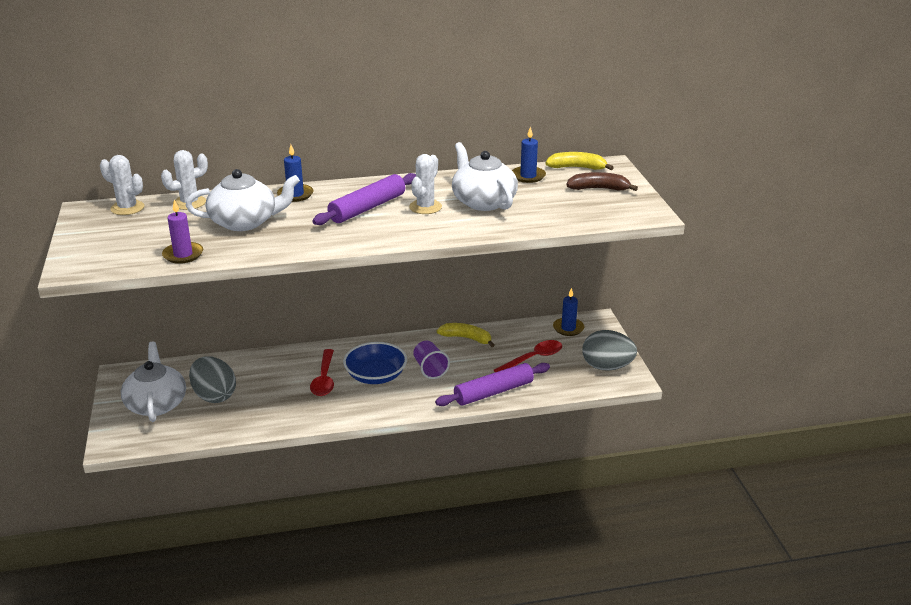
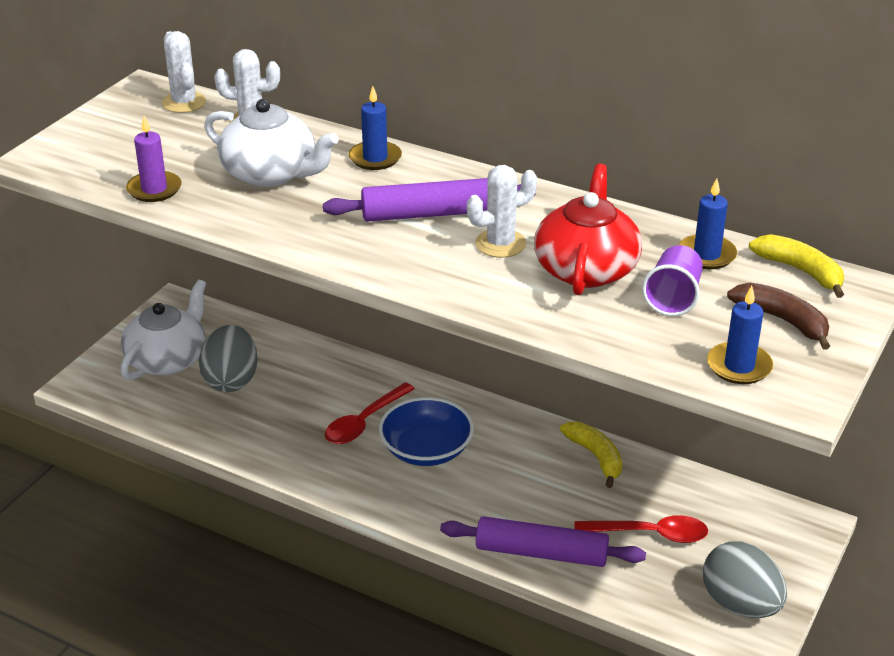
camera: 40 degrees right, 5 degrees up
(430, 369) = (500, 476): purple cup -> purple cup (673, 298)
(483, 201) = (586, 268): white teapot -> red teapot
(568, 328) = (754, 515): blue candle -> blue candle (739, 366)

